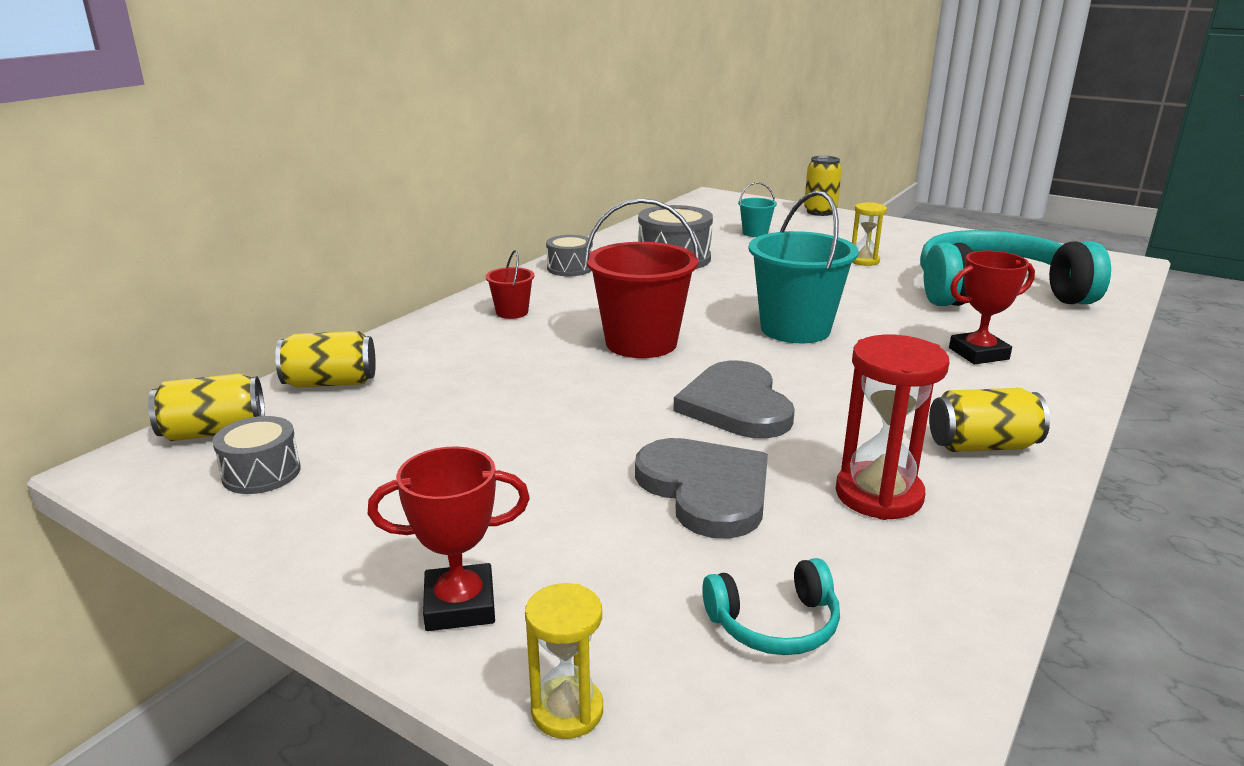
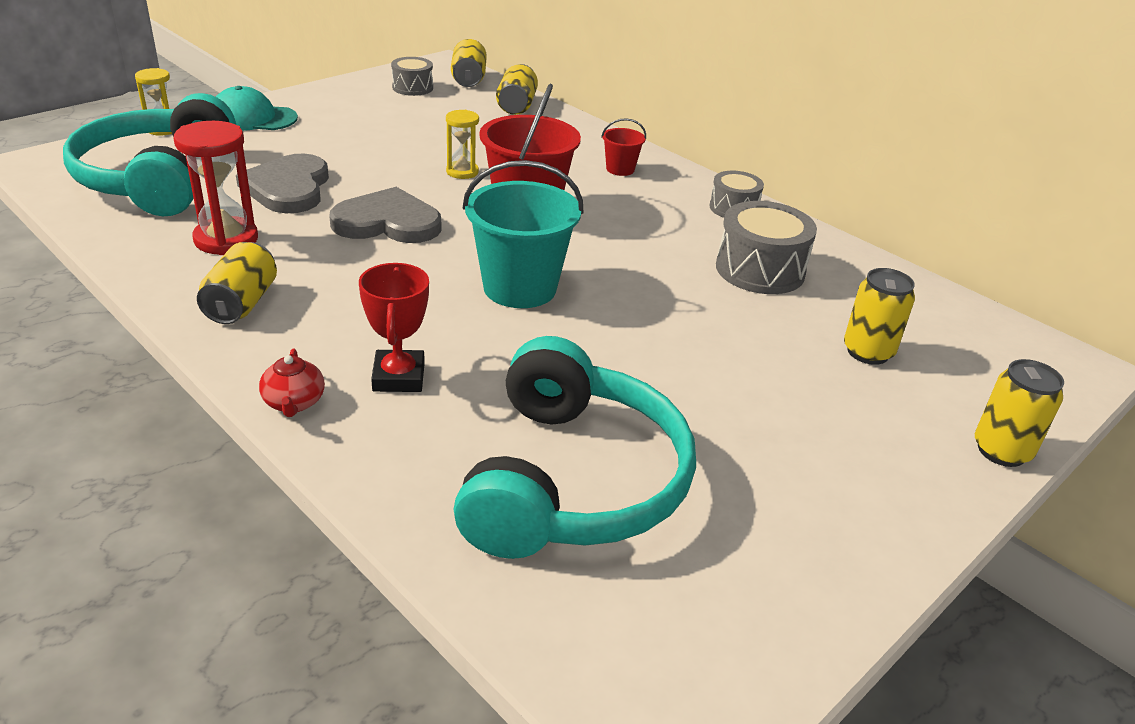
camera: 100 degrees right, 10 degrees up
(460, 605) = (253, 118): red trophy -> turquoise cap
(706, 490) = (288, 188): grey heart -> grey heart turned 105 degrees clockwise
(755, 233) = (868, 352): turquoise bucket -> yellow can
(775, 624) = (157, 178): turquoise headphones -> turquoise headphones, size x2.43
(864, 261) = (730, 407): yellow hourglass -> yellow hourglass (462, 172)
(1068, 385) = (294, 403): none -> red teapot

